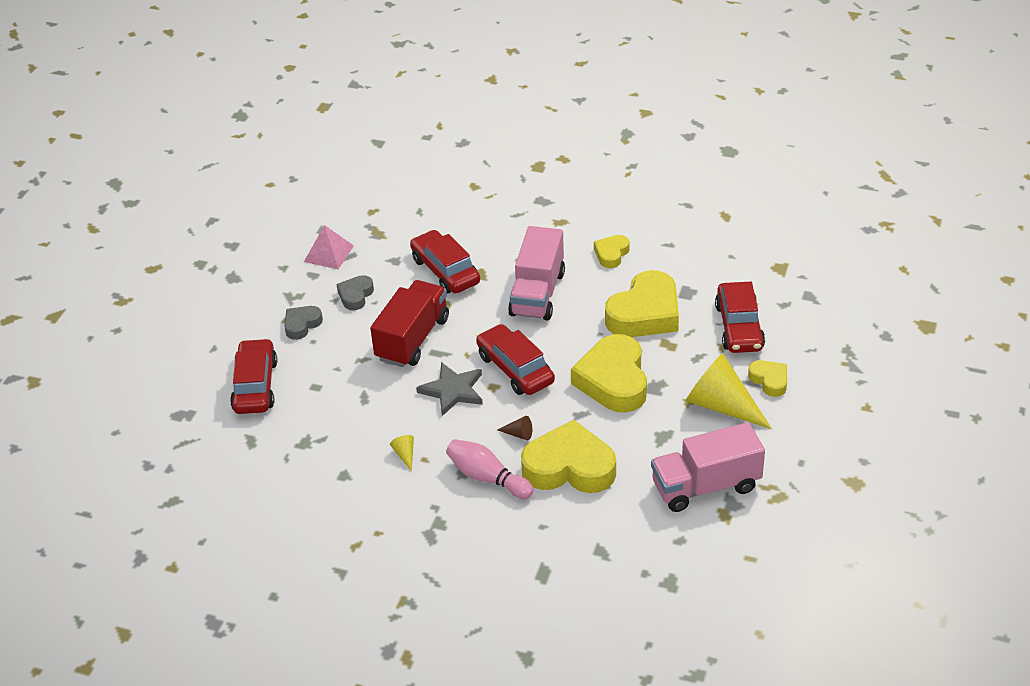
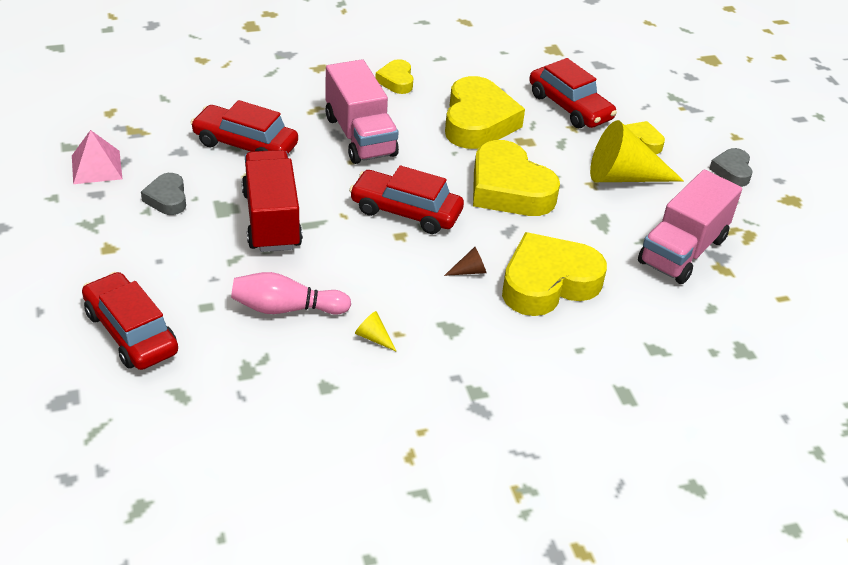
camera: 40 degrees left, 0 degrees up
(302, 325) = (130, 248): grey heart -> grey heart (732, 171)
(453, 391) = (363, 255): grey star -> none
(487, 478) = (480, 325): pink bowling pin -> pink bowling pin (286, 308)

